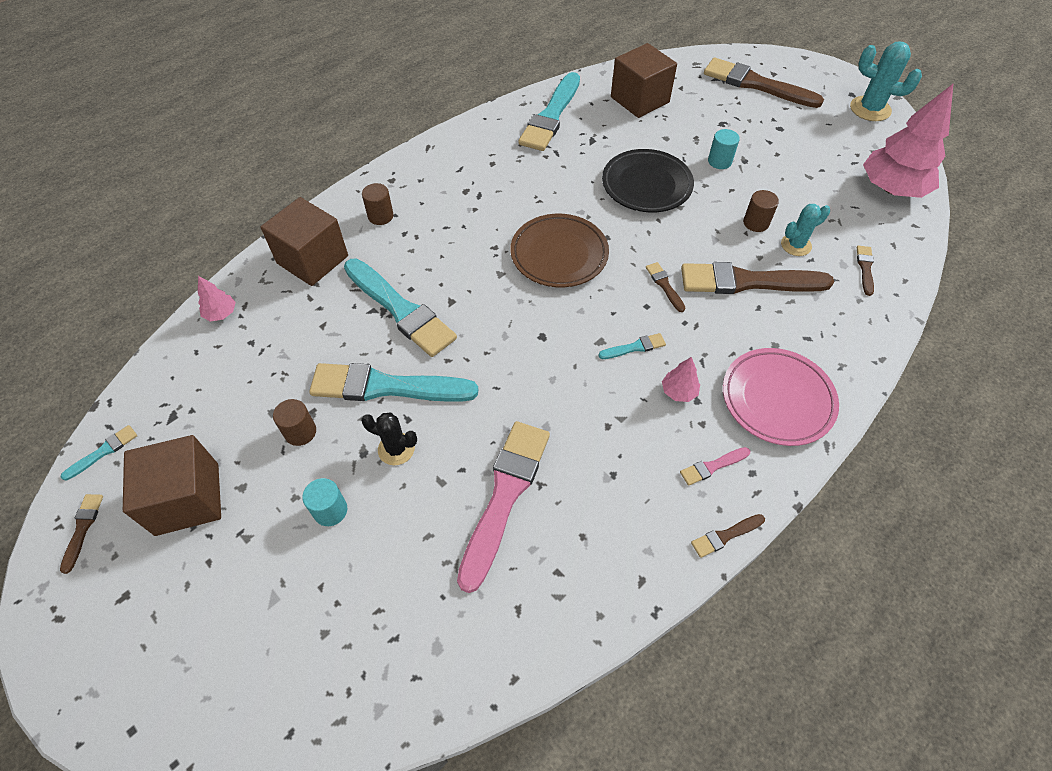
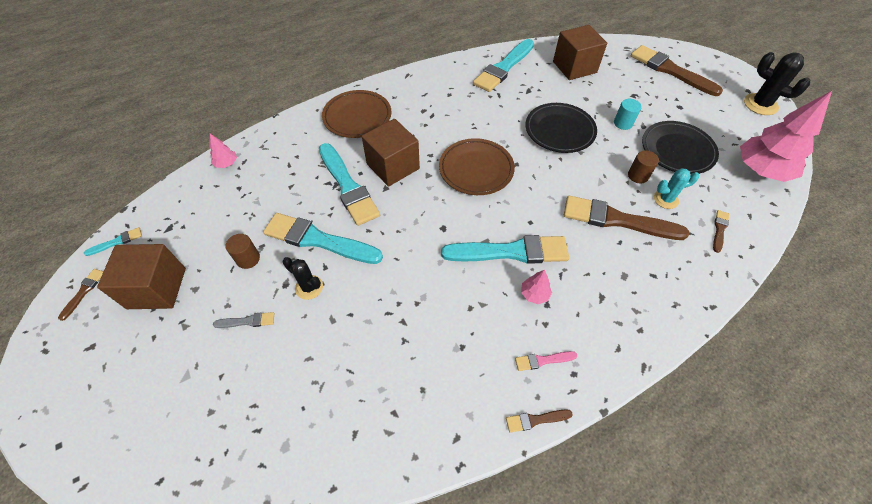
camera: 15 degrees right, 0 degrees up
(312, 259) = (300, 139): brown cube -> brown cube (393, 166)
(330, 510) = (247, 321): turquoise cylinder -> grey brush
(380, 216) = (357, 117): brown cylinder -> brown plate
(505, 495) = (375, 342): pink brush -> none
(634, 347) = (511, 252): turquoise brush -> turquoise brush, size x2.31
(664, 285) = (549, 209): brown brush -> none
(777, 399) = (613, 319): pink plate -> none
(792, 183) = (677, 150): none -> black plate
(870, 109) = (760, 104): turquoise cactus -> black cactus

